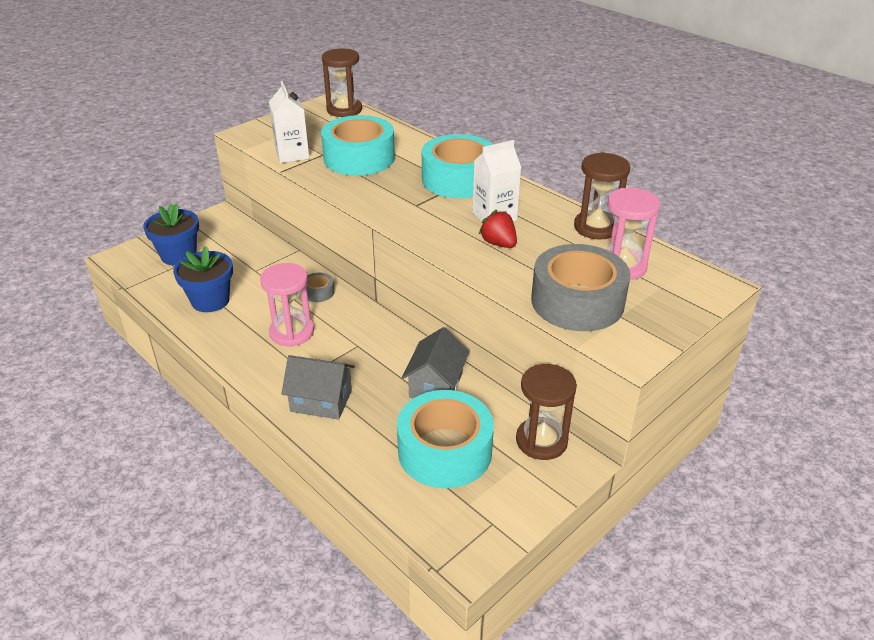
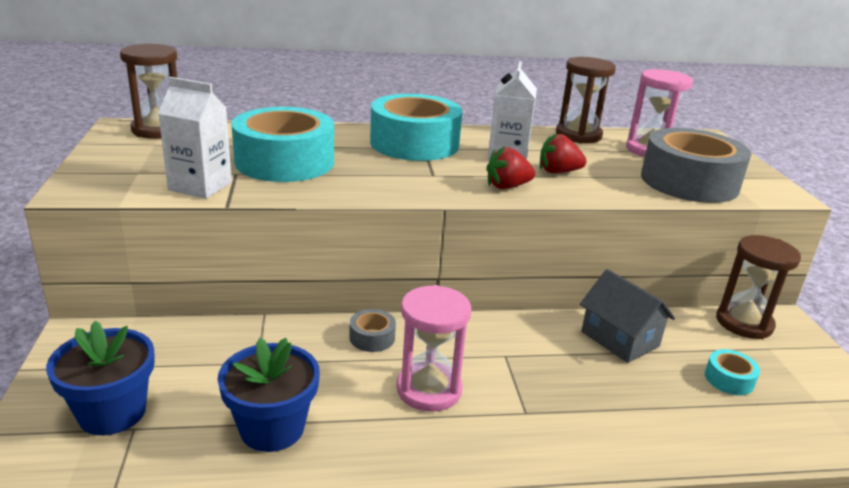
camera: 55 degrees left, 10 degrees down
(321, 401) = (586, 424): grey house -> none
(438, 234) = (507, 186): none -> red strawberry
(445, 451) = (729, 379): turquoise tape -> turquoise tape, size x0.43

